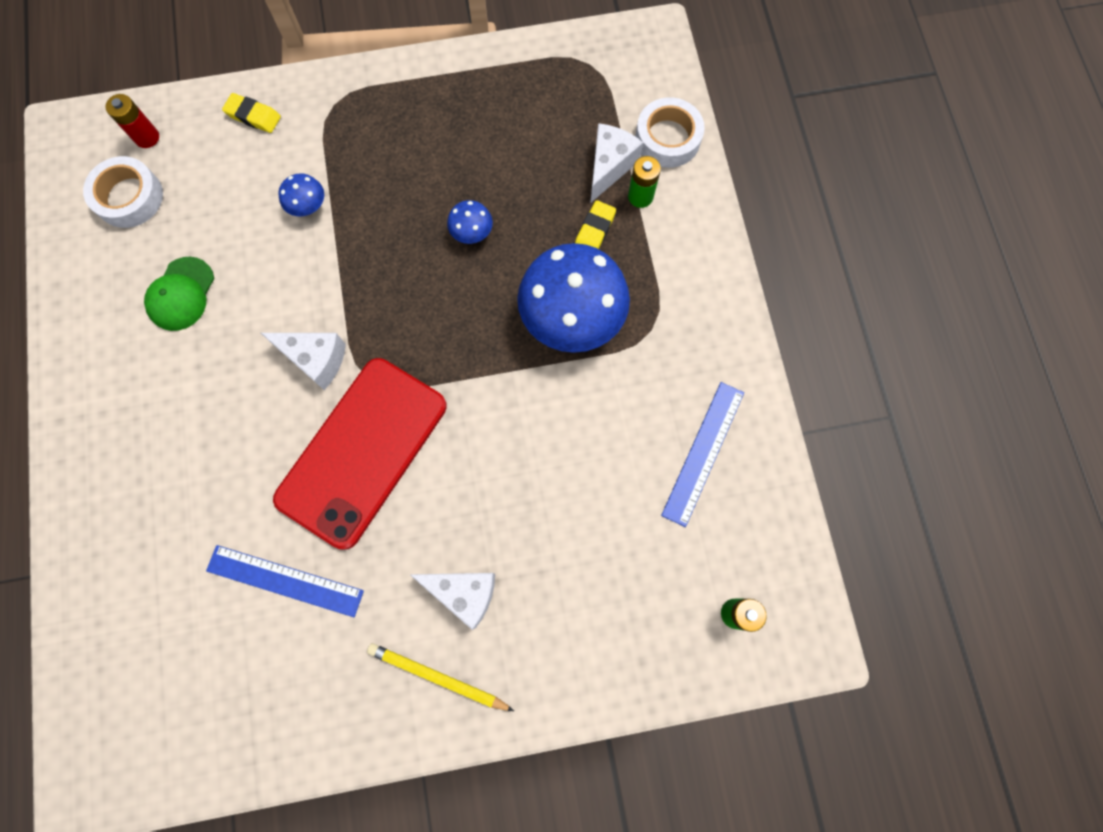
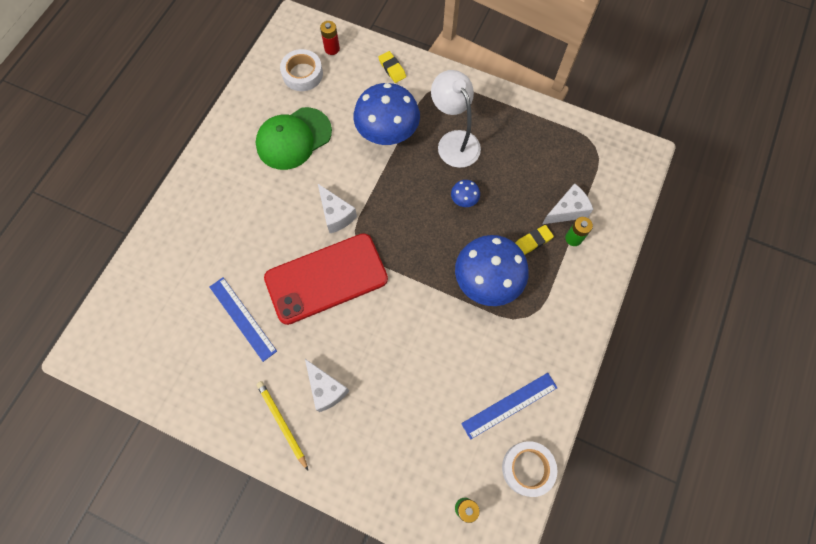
camera: 35 degrees right, 5 degrees down
(181, 294) = (293, 138): green cap -> green cap, size x1.63
(308, 206) = (387, 132): blue mushroom -> blue mushroom, size x2.31
(406, 164) = (454, 141): none -> white lamp
(667, 138) = (612, 215): white tape -> white tape (527, 468)

